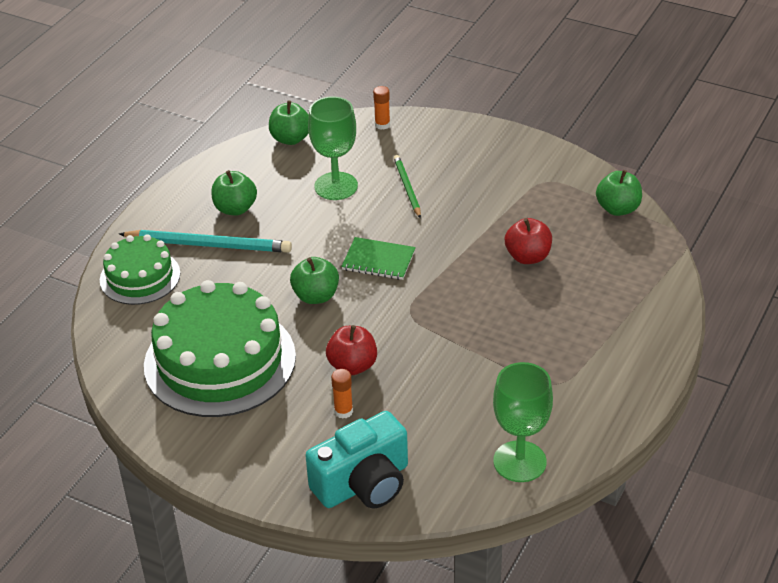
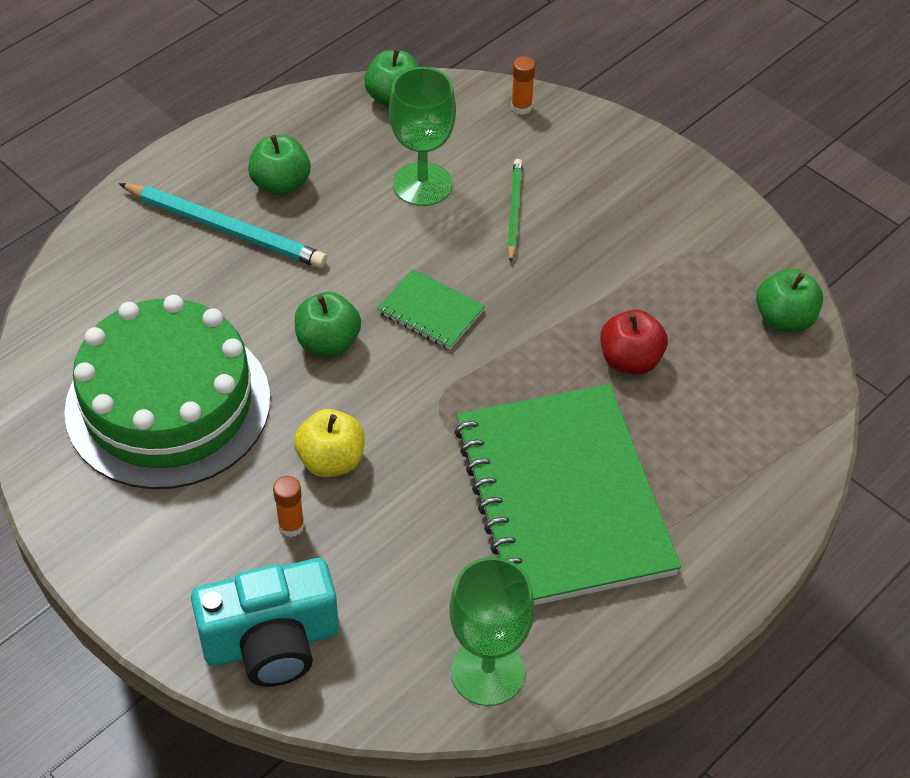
camera: 15 degrees right, 10 degrees up
(140, 277) = (121, 253): green cake -> none
(352, 366) = (331, 461): red apple -> yellow apple
(521, 348) = (562, 498): none -> green notebook

